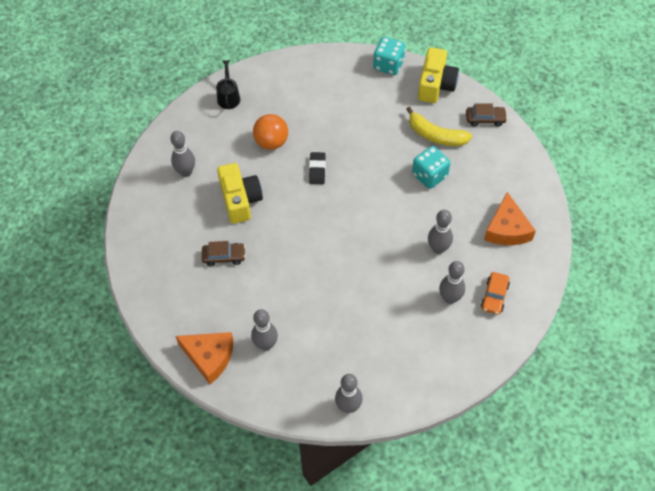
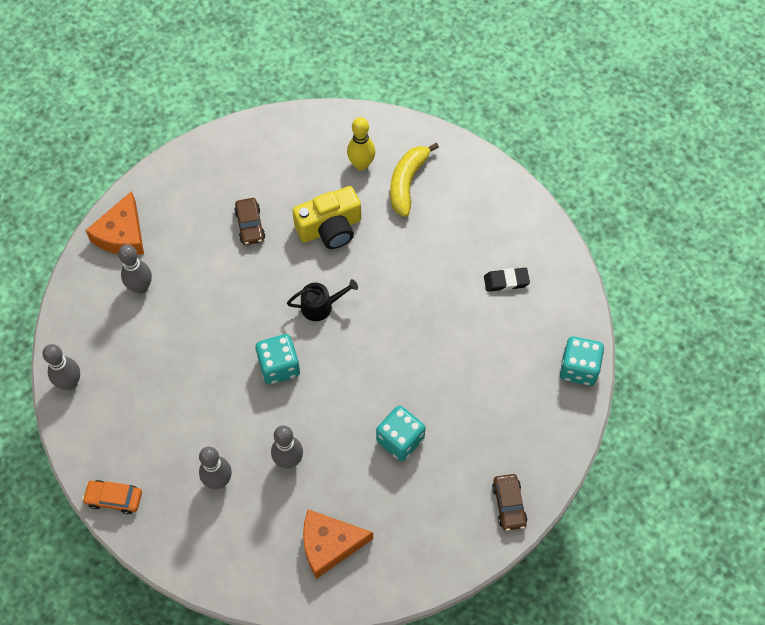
camera: 80 degrees right, 5 degrees up
(186, 172) = (361, 164): grey bowling pin -> yellow bowling pin
(228, 97) = (483, 188): black watering can -> black watering can (320, 306)
(271, 142) = (421, 247): orange ball -> none
(317, 170) = (388, 305): black eraser -> black eraser (506, 281)
(358, 247) = (279, 366): none -> turquoise dice
(435, 85) = (556, 433): yellow camera -> none
(435, 135) = (468, 441): yellow banana -> yellow banana (407, 182)
(494, 296) = (226, 534): orange car -> orange car (114, 498)

